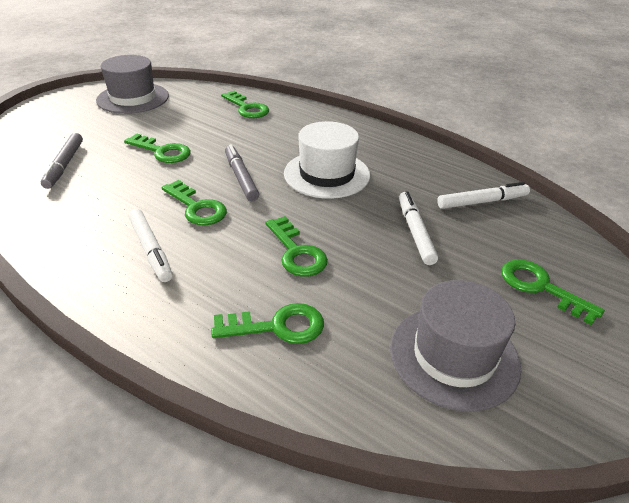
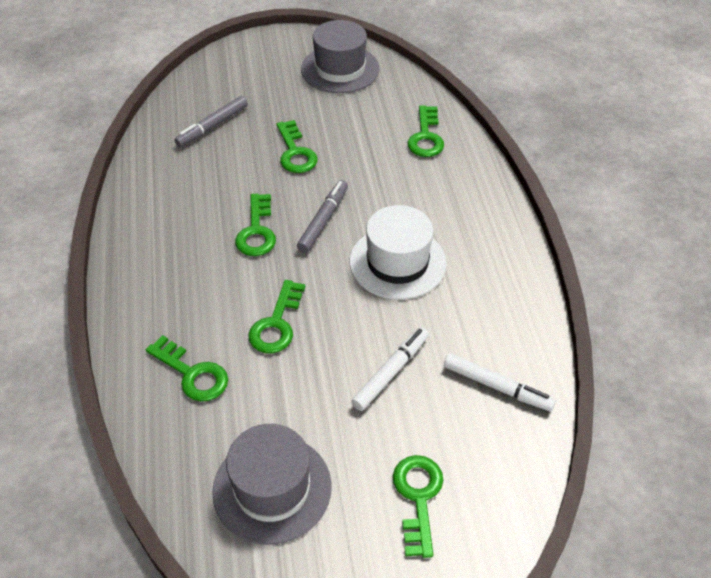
camera: 45 degrees right, 10 degrees up
(151, 250) = (186, 251): white marker -> none

